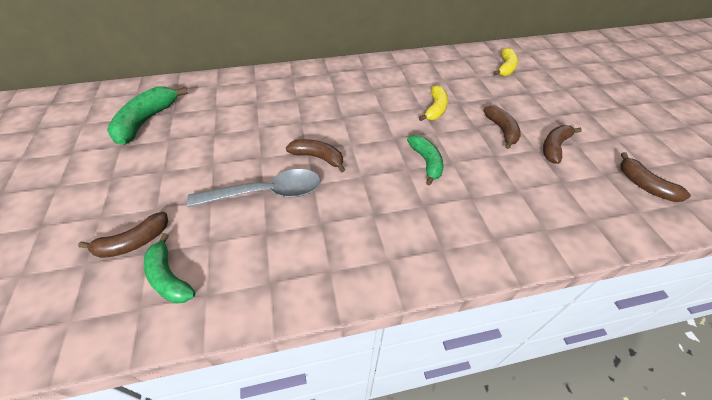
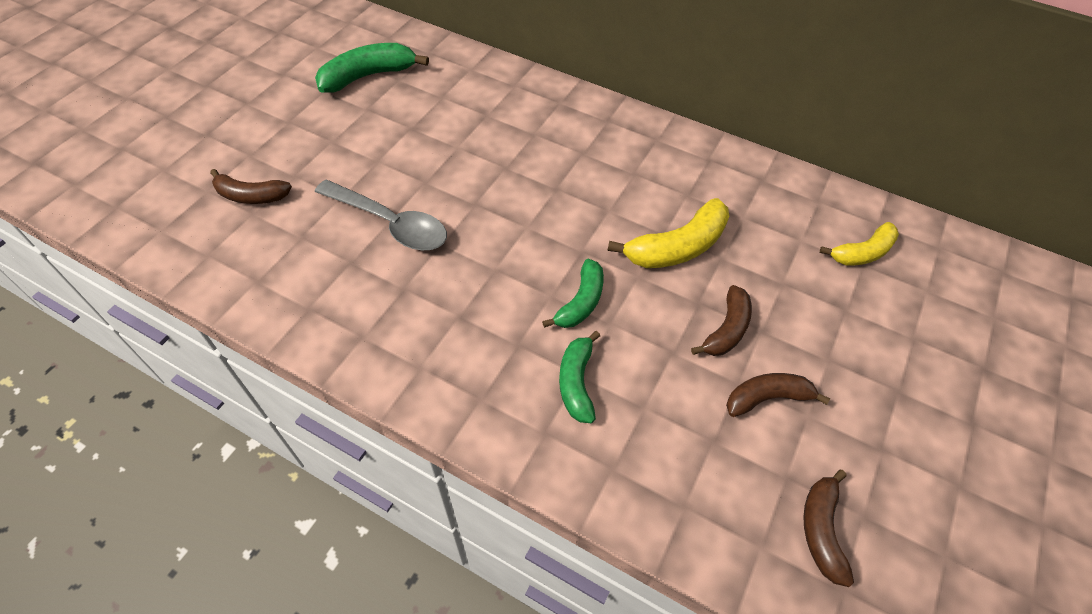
camera: 40 degrees right, 5 degrees up
(169, 277) = (246, 246): green banana -> green banana (576, 382)
(318, 157) = (476, 219): brown banana -> none
(435, 109) = (677, 247): yellow banana -> yellow banana, size x1.52

